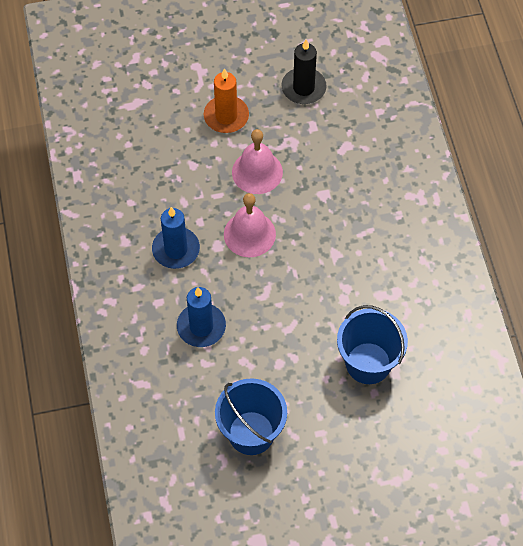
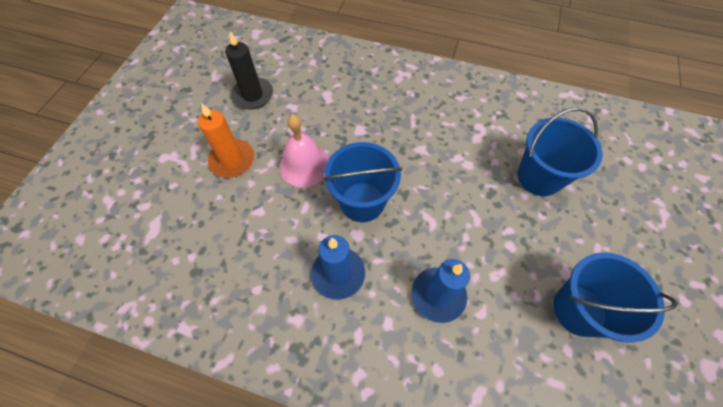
camera: 60 degrees left, 0 degrees up
(249, 234) = (362, 202): pink bell -> blue bucket

